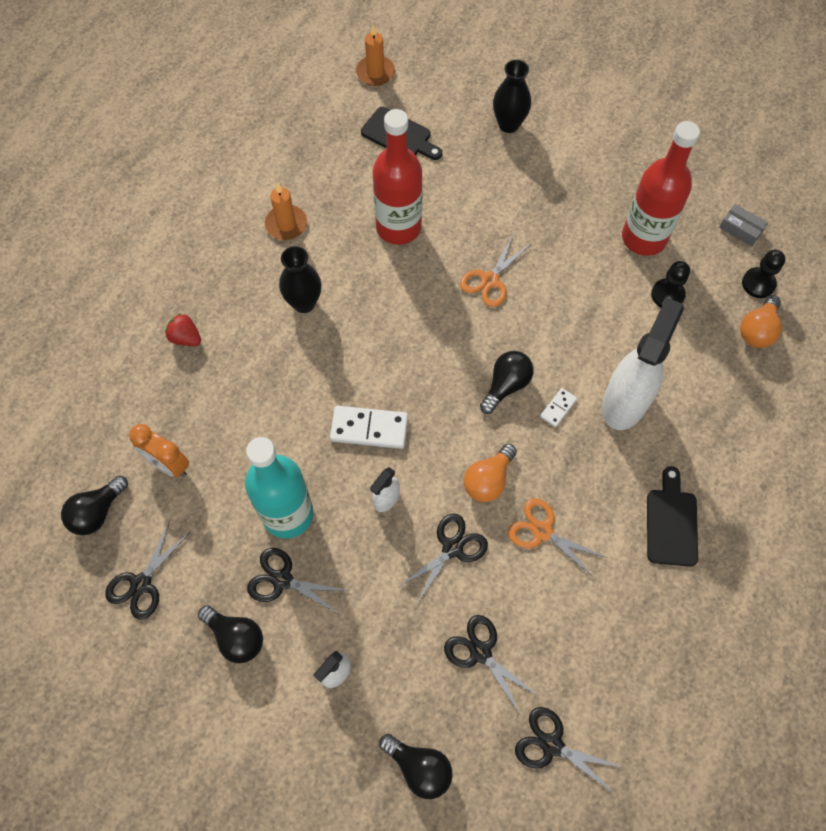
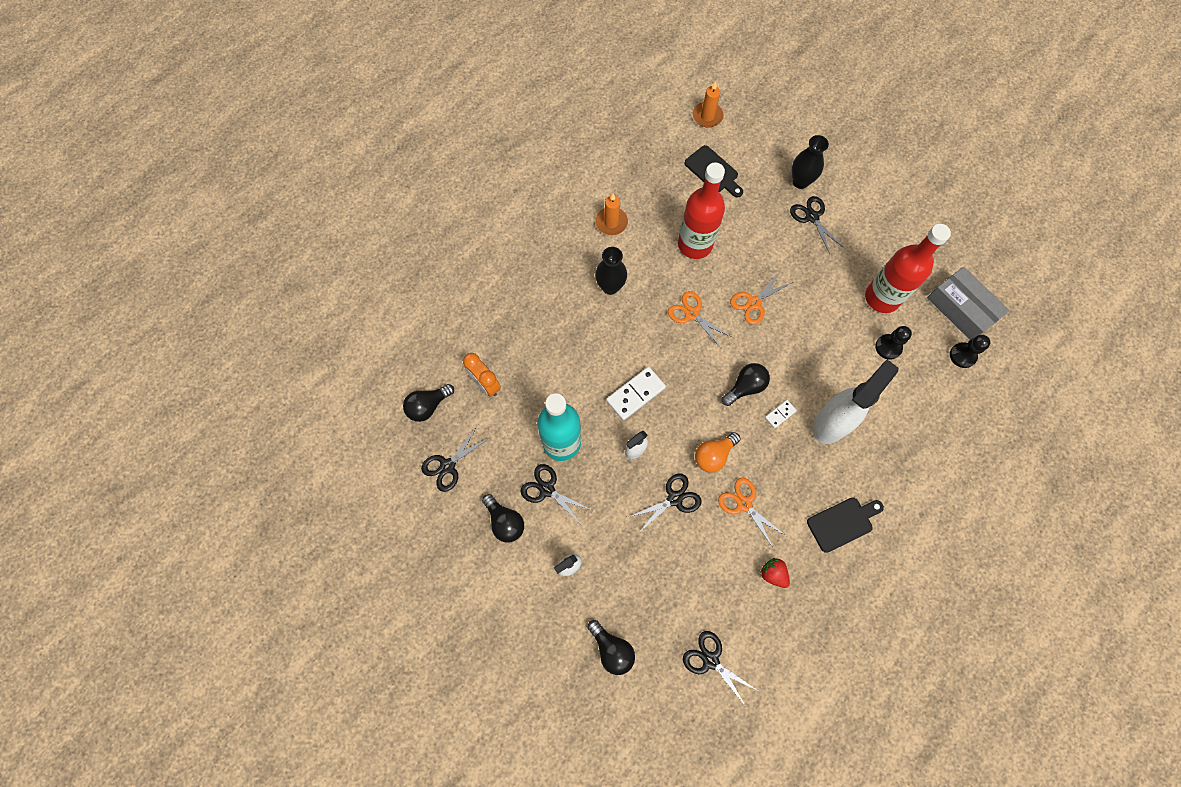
camera: 15 degrees right, 5 degrees up
(186, 338) = (518, 292): red strawberry -> red strawberry (773, 574)
(369, 428) = (635, 394): white domino -> white domino turned 60 degrees counterclockwise
(416, 312) = (691, 314): none -> orange scissors
(480, 652) = (676, 580): black scissors -> black scissors (812, 217)
(671, 522) = (842, 523): black cutting board -> black cutting board turned 45 degrees clockwise
(740, 229) = (961, 309): grey box -> grey box, size x2.02
(757, 330) = (951, 392): orange light bulb -> none

